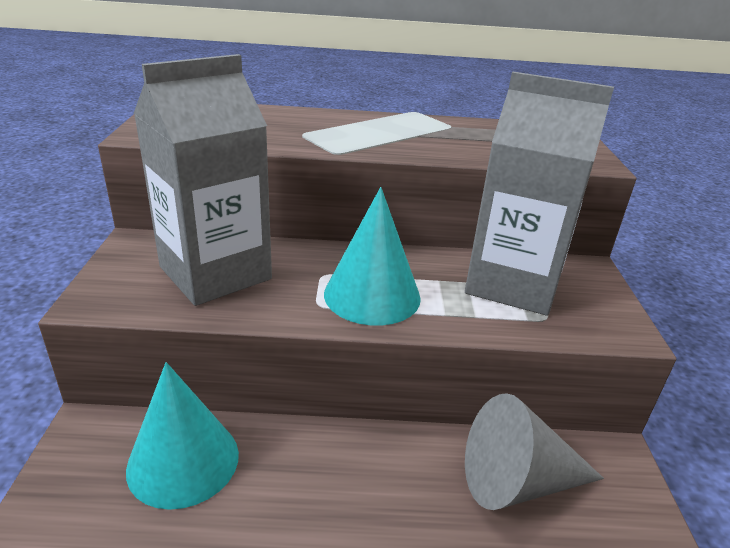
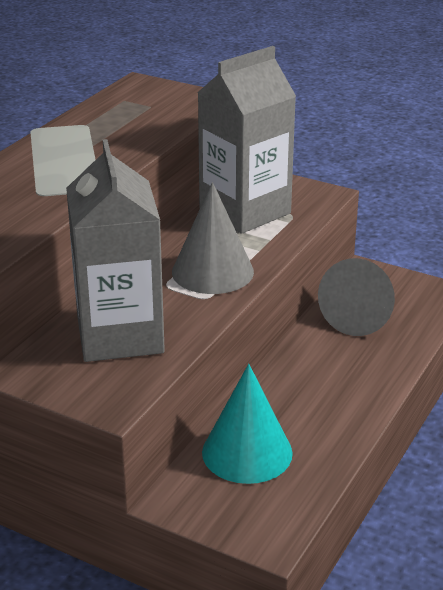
camera: 60 degrees left, 0 degrees up
(372, 295) = (212, 271): turquoise cone -> grey cone

